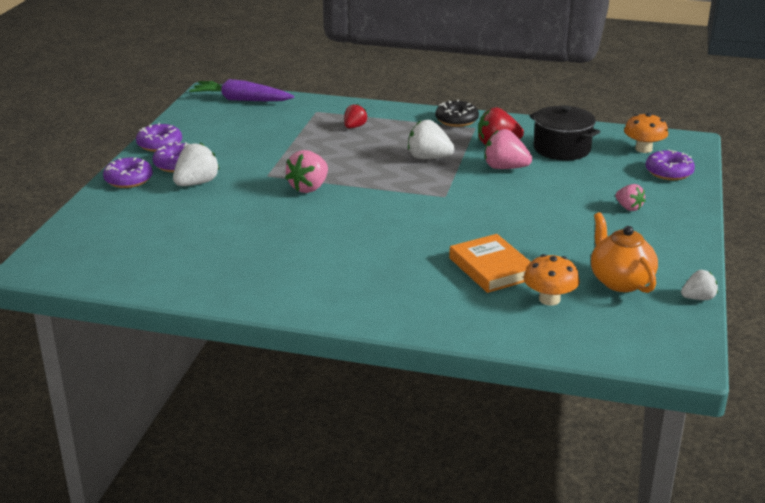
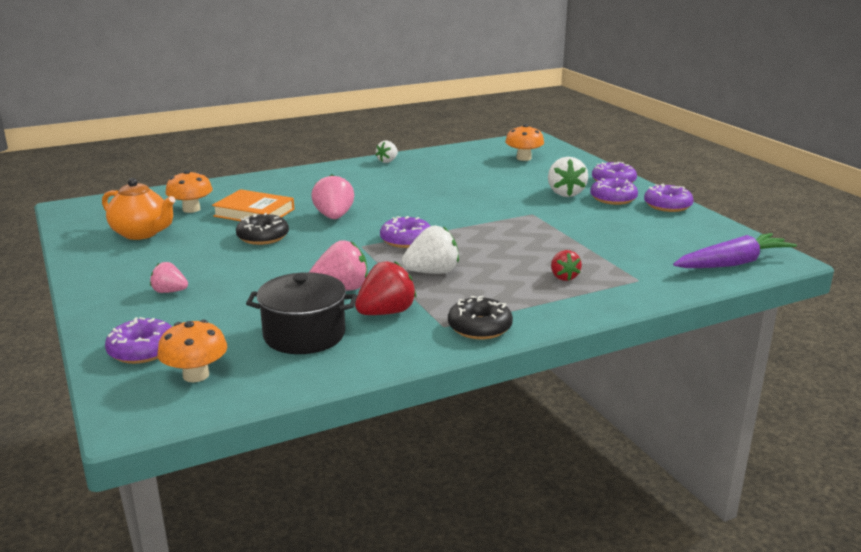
camera: 140 degrees right, 5 degrees down
(120, 240) = (523, 158): none -> orange mushroom
(309, 188) = (481, 216): pink strawberry -> pink strawberry (334, 217)
(404, 188) = (406, 240): none -> purple donut
(513, 234) = (263, 237): none -> black donut
(698, 298) = (68, 241): white strawberry -> white strawberry (387, 161)

